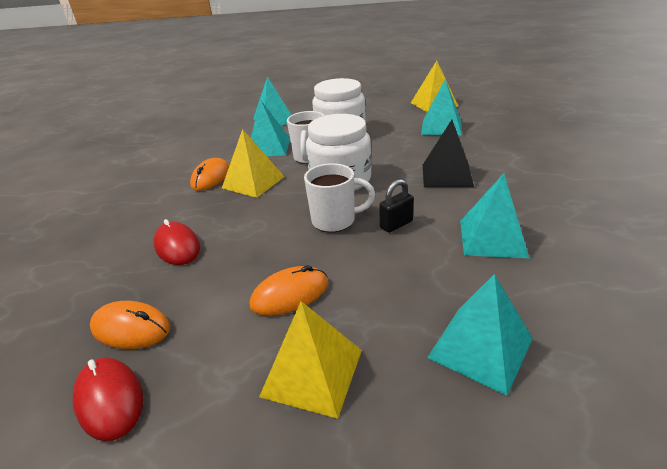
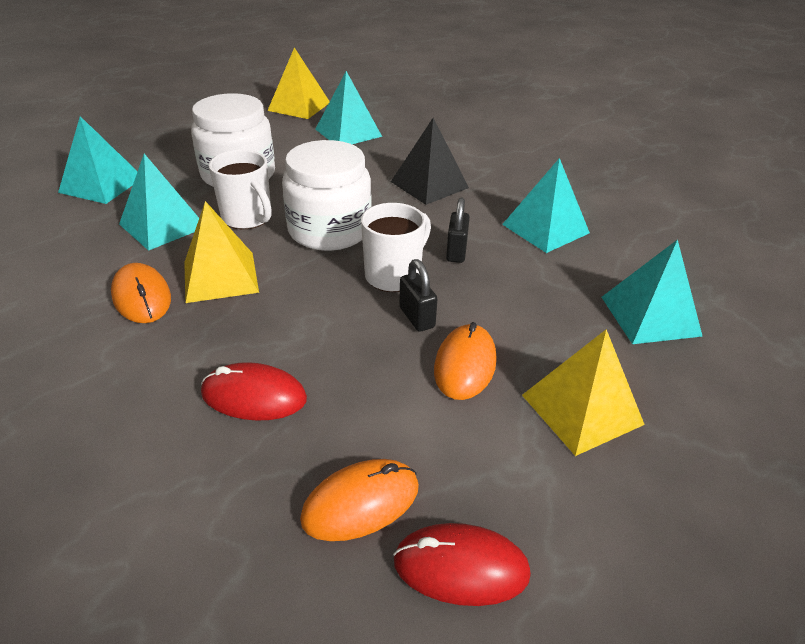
camera: 50 degrees left, 5 degrees up
(308, 251) = (417, 317): none -> black padlock

